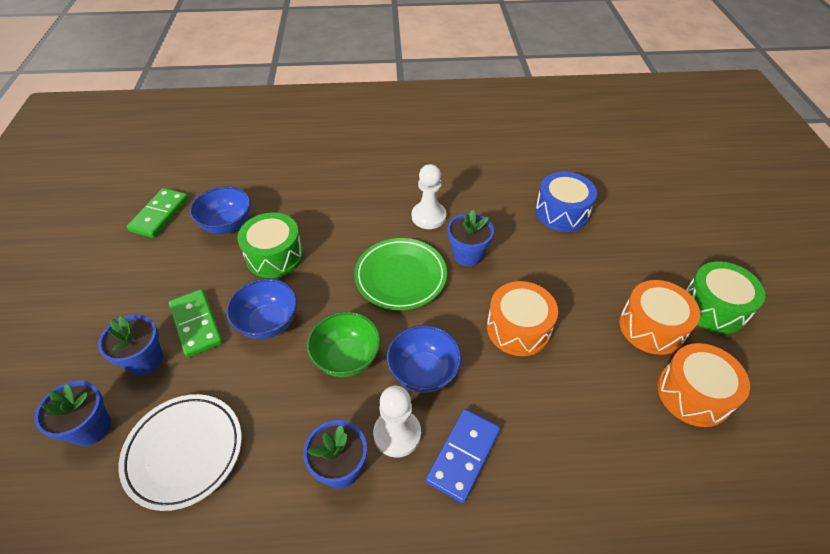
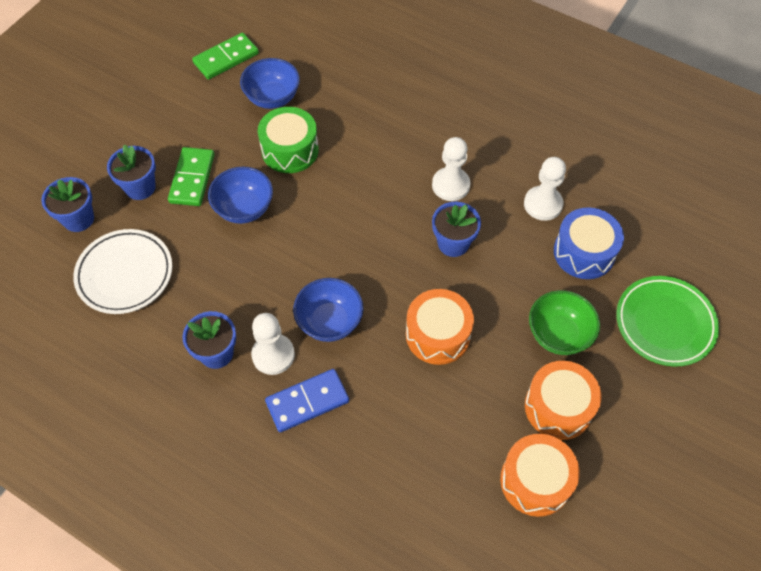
camera: 35 degrees right, 10 degrees up
(347, 358) = (281, 274): green bowl -> green bowl (558, 335)
(400, 276) = (378, 229): green plate -> green plate (665, 323)
(505, 196) = (543, 204): none -> white pawn
(713, 307) = (638, 428): green drum -> none

